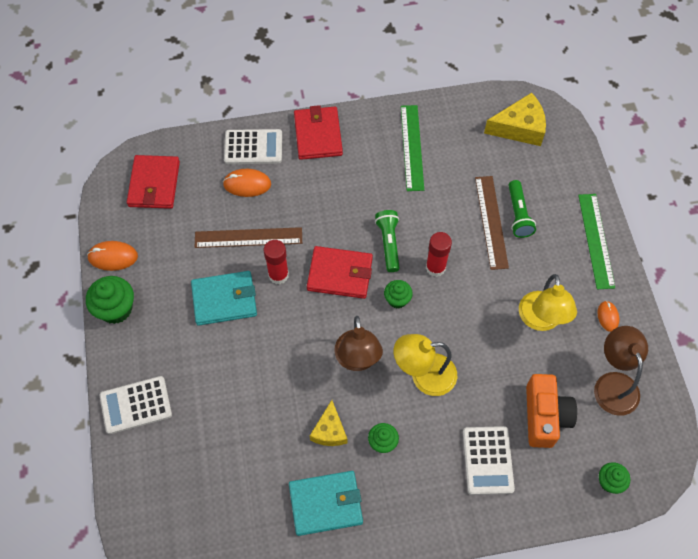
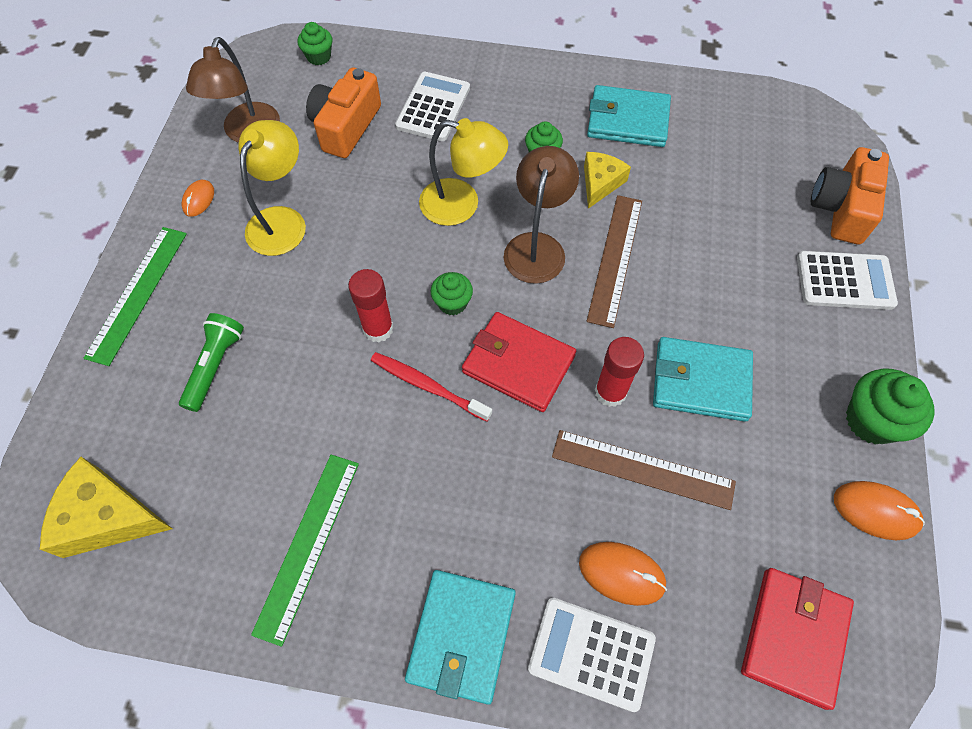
camera: 160 degrees left, 0 degrees up
(140, 471) = (841, 208): none -> orange camera
(318, 135) = (461, 636): red wallet -> turquoise wallet
(388, 243) = (427, 386): green flashlight -> red toothbrush
(491, 222) = (260, 368): brown ruler -> brown ruler (615, 259)

